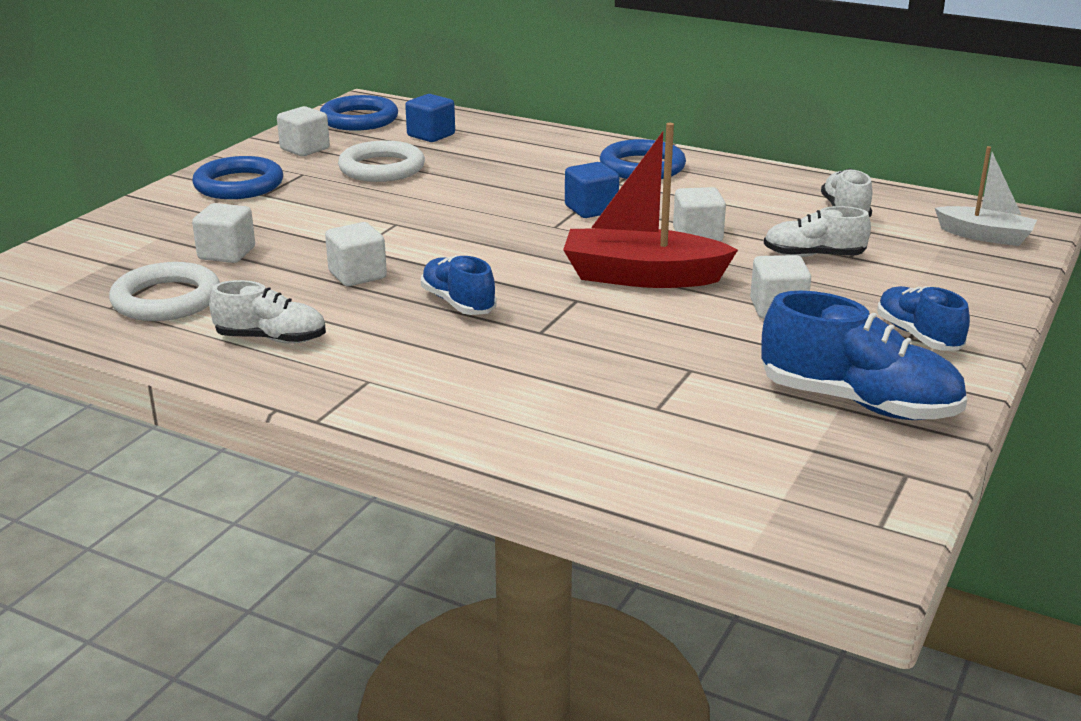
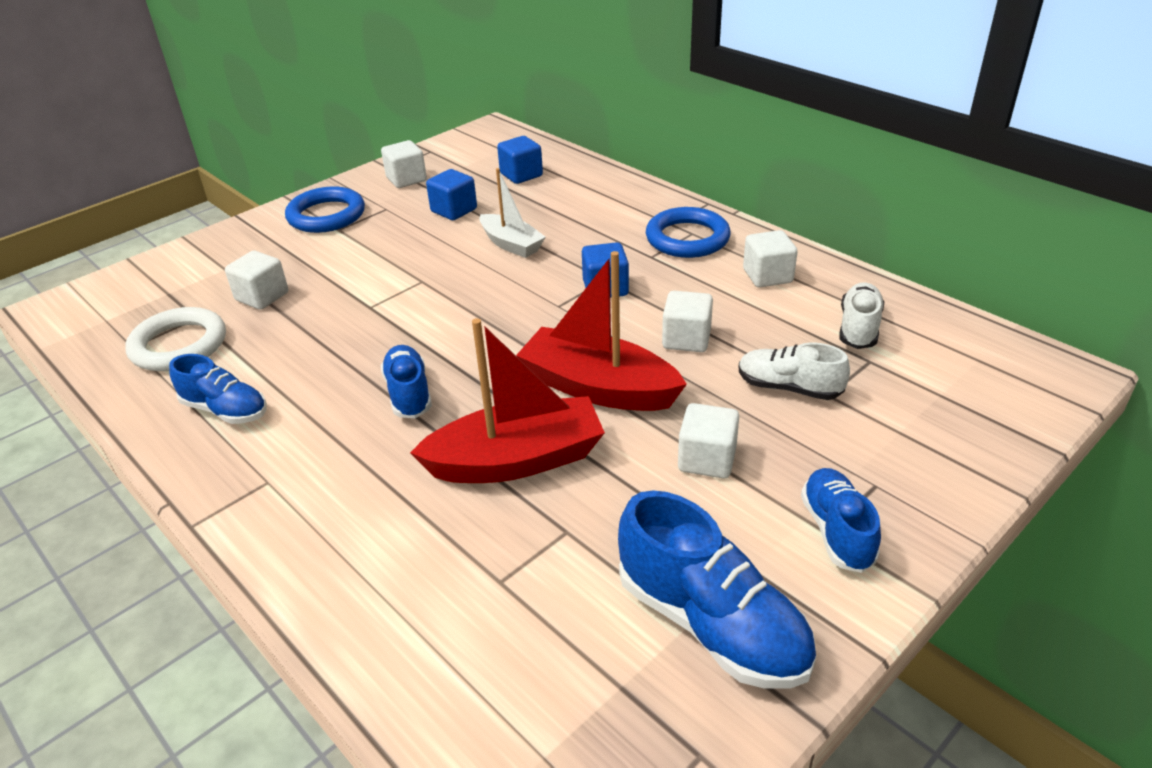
camera: 20 degrees right, 10 degrees up
(271, 339) = (225, 410): white shoe -> blue shoe
(357, 275) = (347, 341): white cube -> white cube (767, 276)
(359, 119) = (473, 149): blue ring -> none
(381, 168) = (454, 210): white ring -> blue cube
(606, 332) = (517, 460): none -> red boat
(985, 236) = (997, 389): white boat -> white boat (511, 244)

